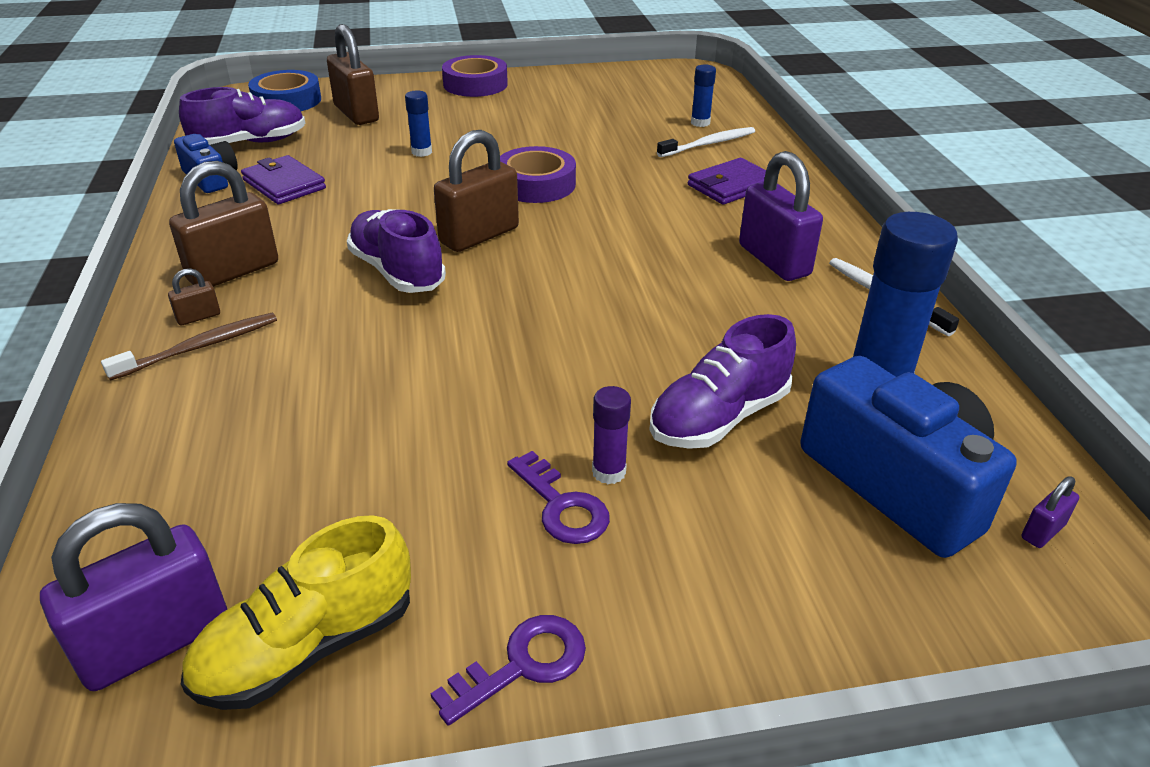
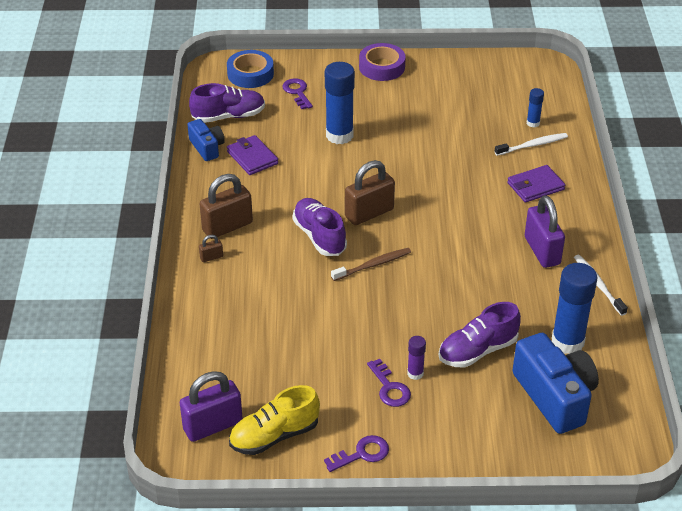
camera: 10 degrees right, 5 degrees up
(200, 347) = (214, 277): brown toothbrush -> brown toothbrush (373, 265)
(356, 114) = (297, 92): brown padlock -> purple key
(421, 152) = (339, 135): blue glue stick -> blue glue stick, size x2.05
(536, 184) = (410, 172): purple tape -> none
(1042, 531) = (613, 428): purple padlock -> none

